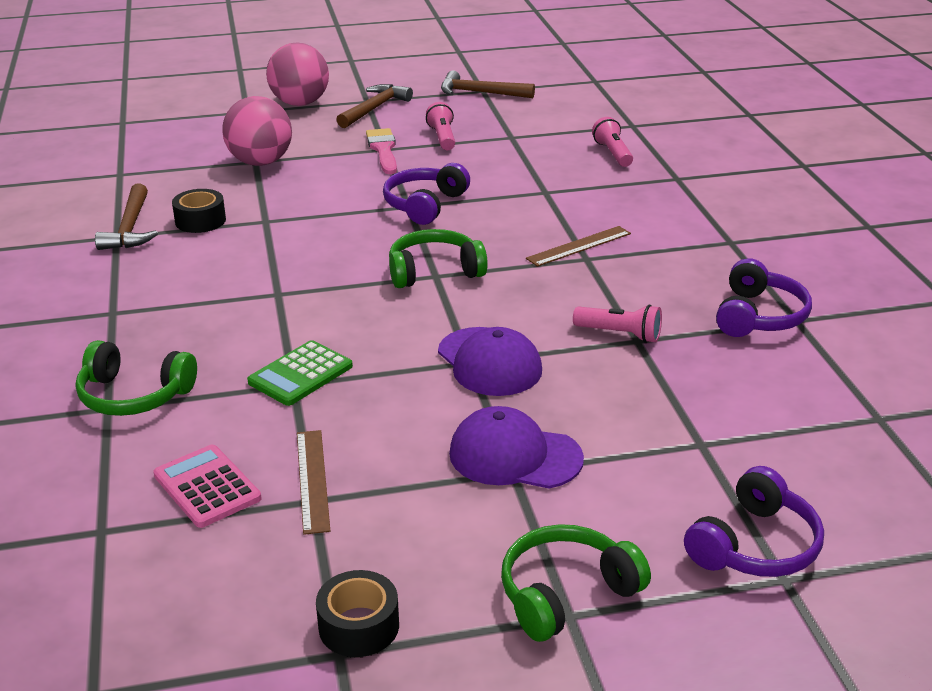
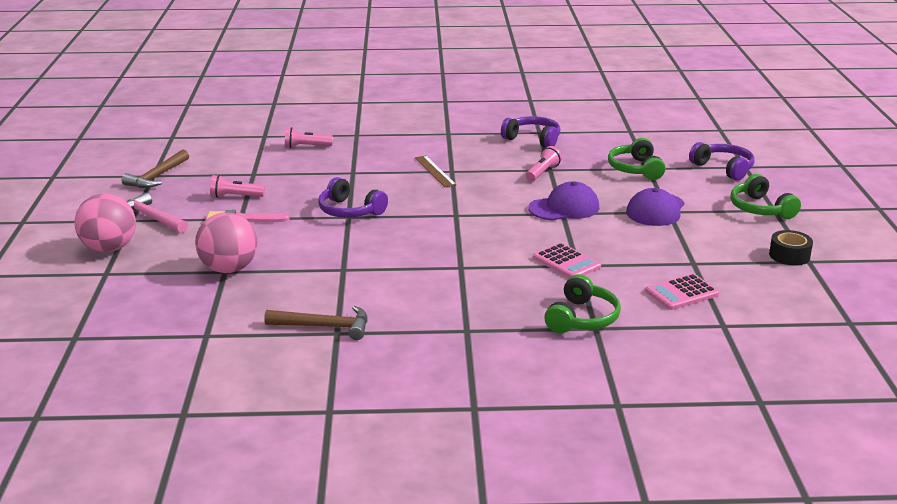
camera: 80 degrees left, 5 degrees down
(200, 221) = (328, 295): black tape -> none
(300, 374) = (566, 262): green calculator -> pink calculator
(313, 480) = (675, 262): brown ruler -> none
(374, 109) = (152, 218): brown hammer -> pink hammer
(434, 271) = (450, 215): green headphones -> green headphones (635, 169)

